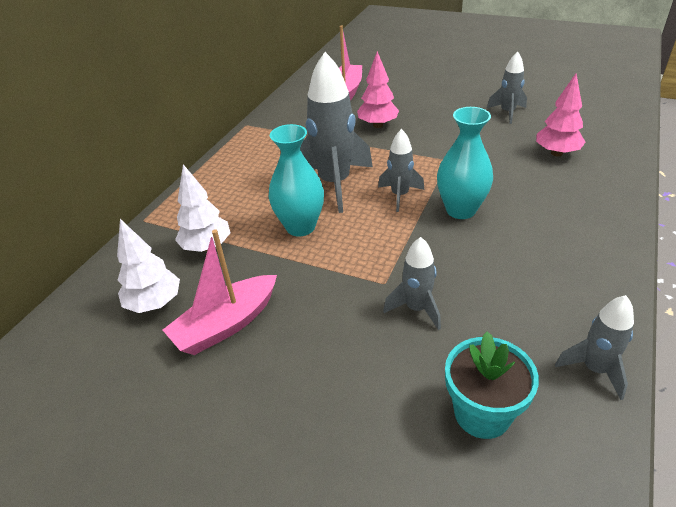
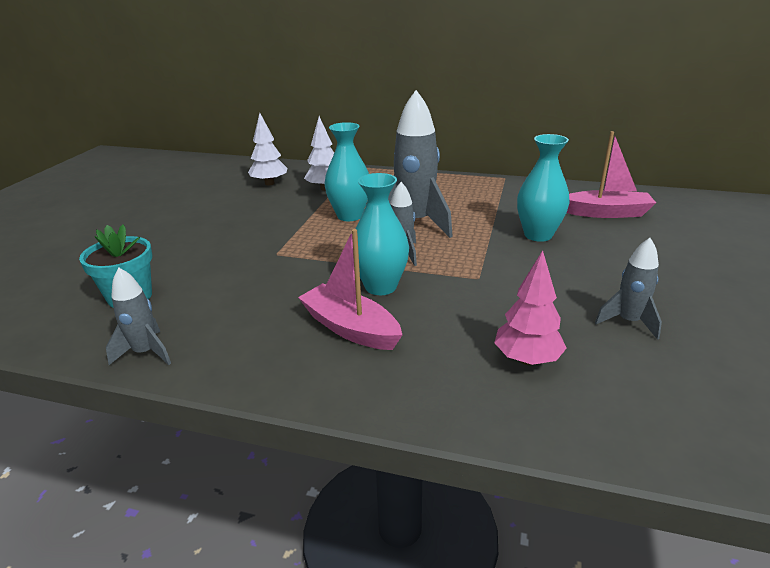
camera: 80 degrees right, 10 degrees down
(226, 324) = (245, 205): pink boat -> pink boat (350, 328)
(378, 125) = (538, 235): pink tree -> turquoise vase
(416, 308) = (243, 268): grey rocket -> none

